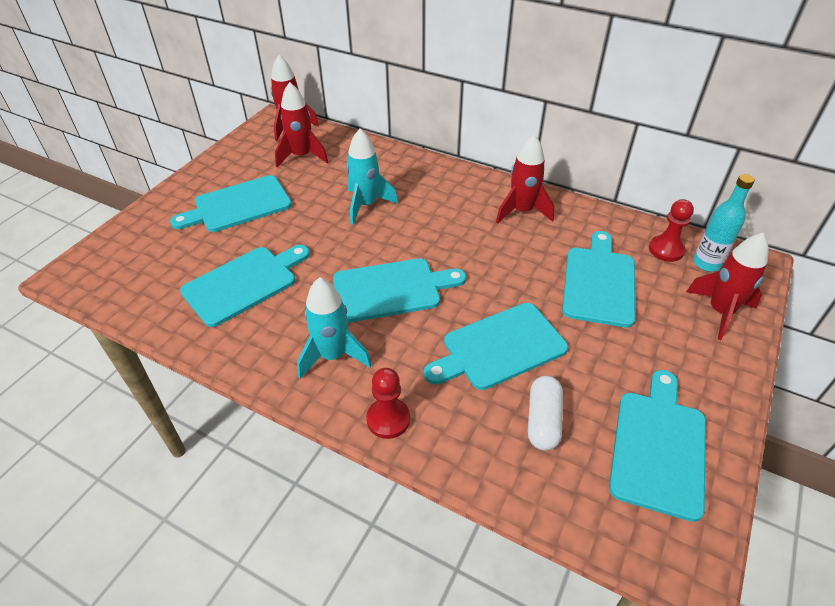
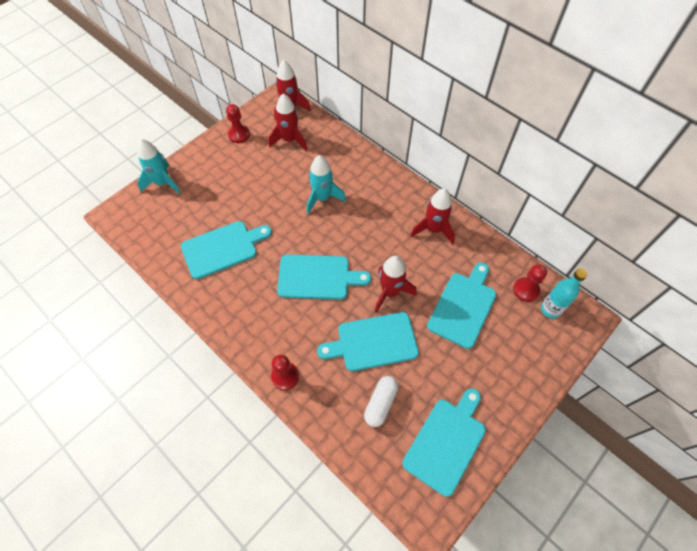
camera: 15 degrees right, 15 degrees up
(232, 162) = (239, 135): none -> red pawn
(238, 205) = (234, 178): turquoise cutting board -> none
(333, 356) = (264, 321): turquoise rocket -> turquoise rocket (163, 183)
(720, 312) = (539, 353): red rocket -> red rocket (390, 292)

